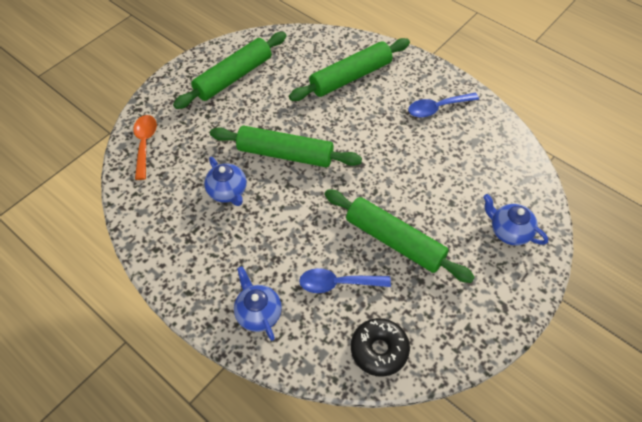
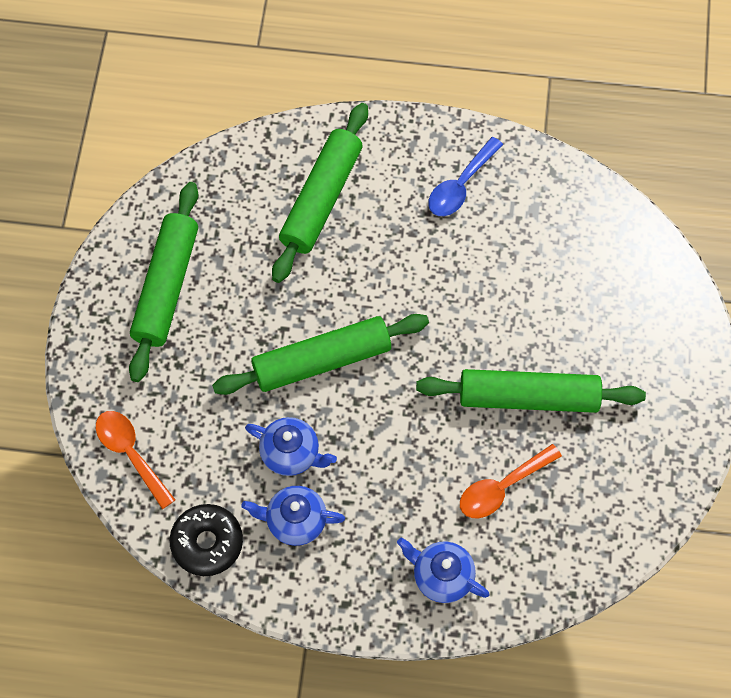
camera: 35 degrees left, 10 degrees up
(337, 283) = (502, 487): blue spoon -> orange spoon
(379, 350) = (596, 533): black donut -> black donut (207, 543)
(509, 231) = (642, 309): blue teapot -> blue teapot (295, 521)

